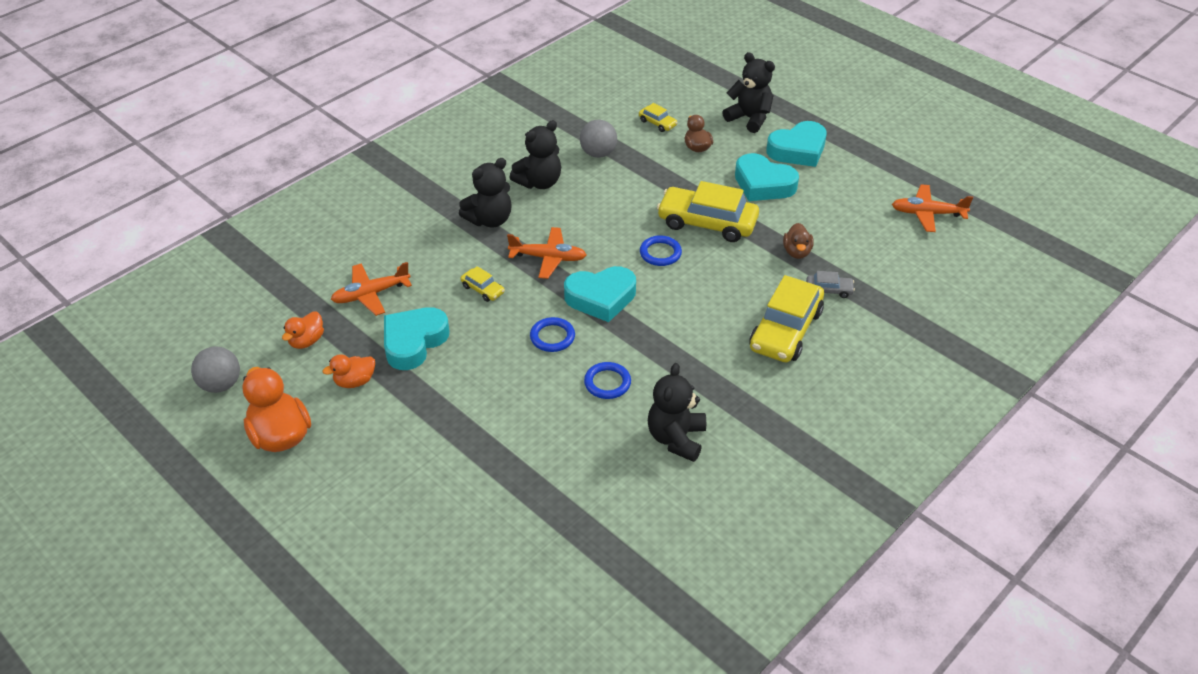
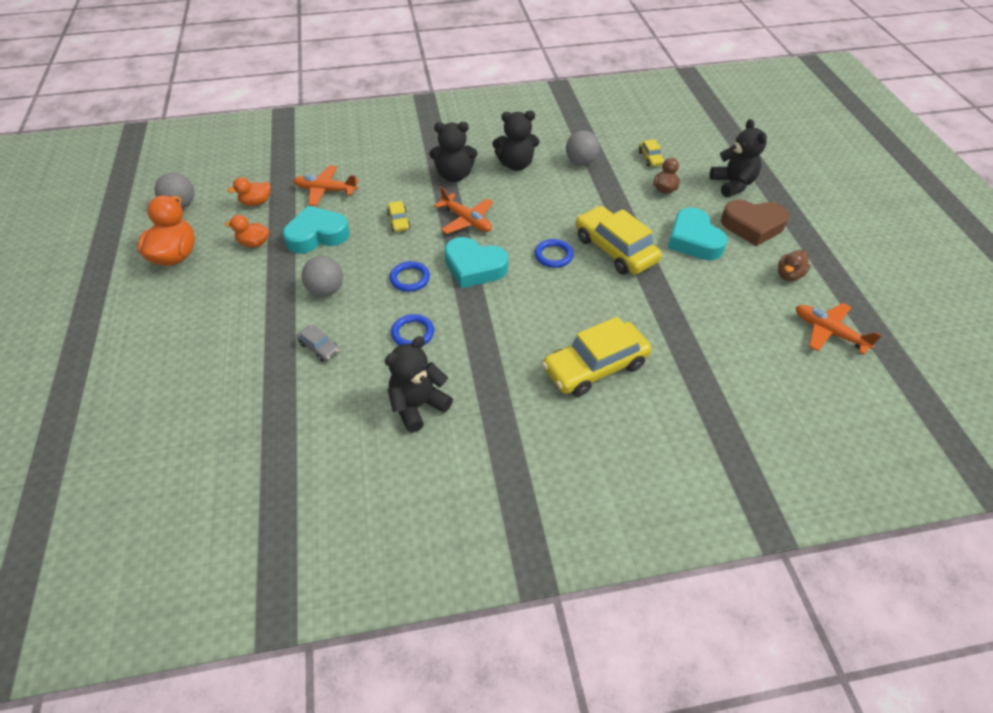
camera: 35 degrees right, 5 degrees up
(483, 388) = (326, 290): none -> grey ball
(796, 252) = (669, 307): brown duck -> brown duck (789, 275)
(798, 150) = (752, 226): turquoise heart -> brown heart
(829, 290) = (667, 353): grey car -> grey car (319, 347)

